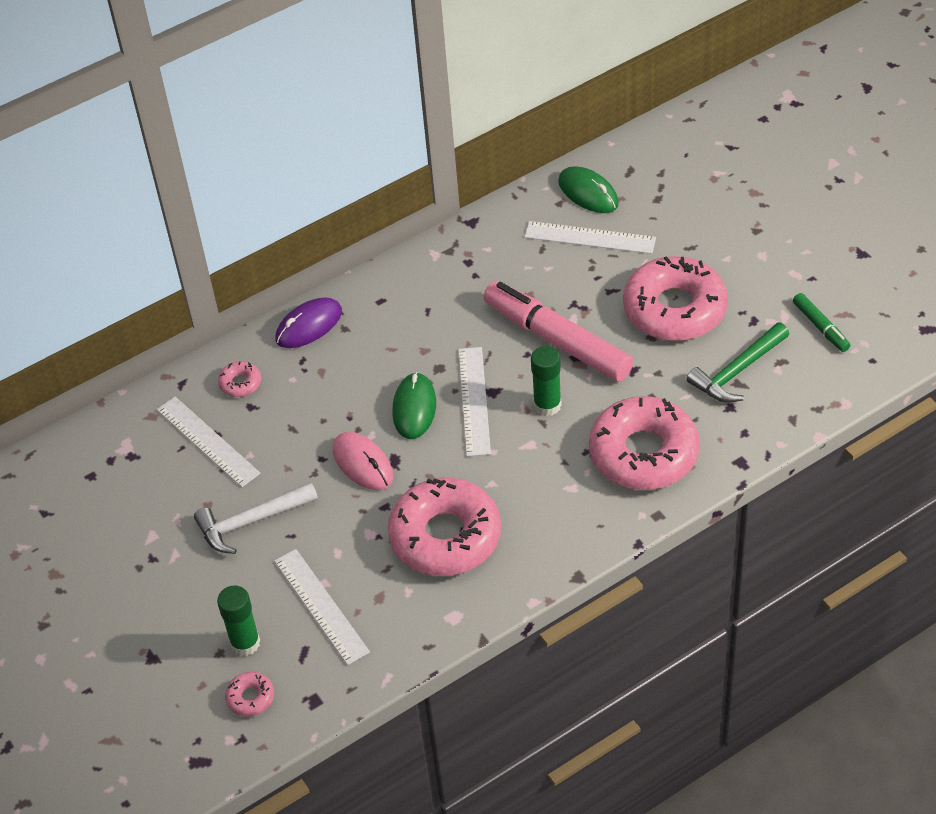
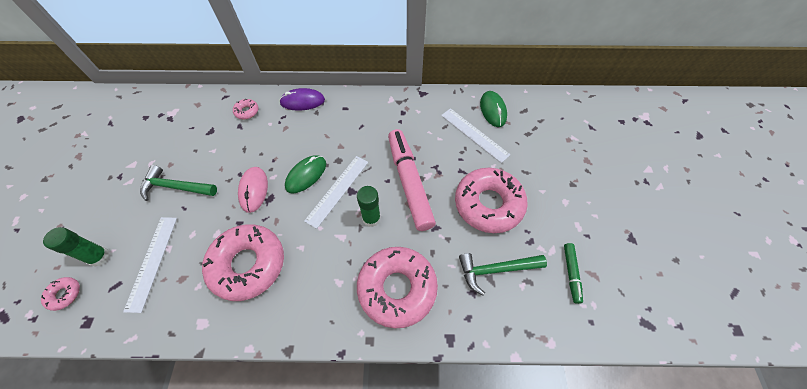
camera: 30 degrees right, 10 degrees up
(207, 441) = (204, 131): white ruler -> none
(251, 522) = (176, 187): white hammer -> green hammer

